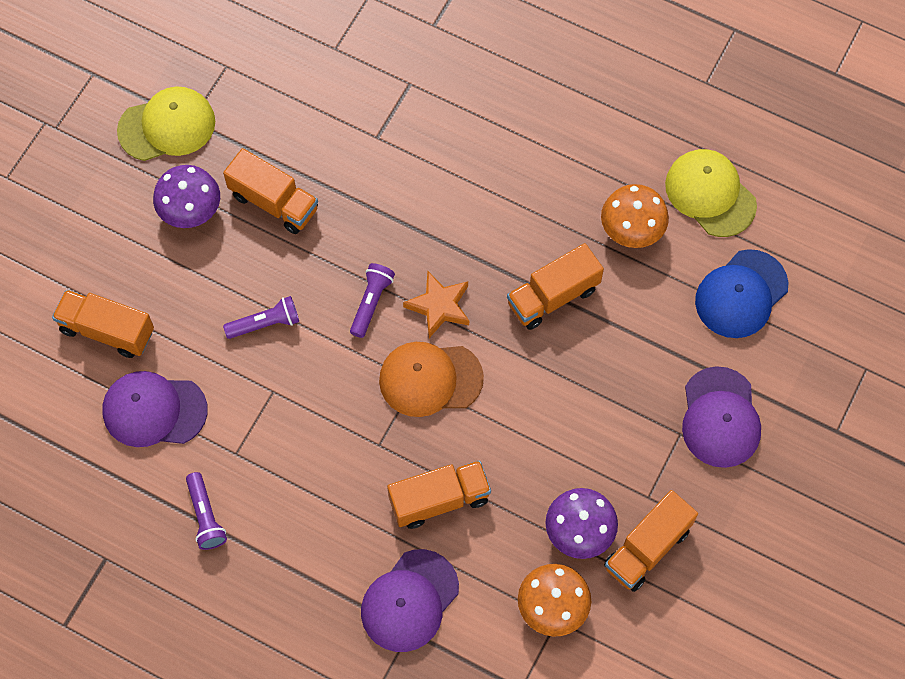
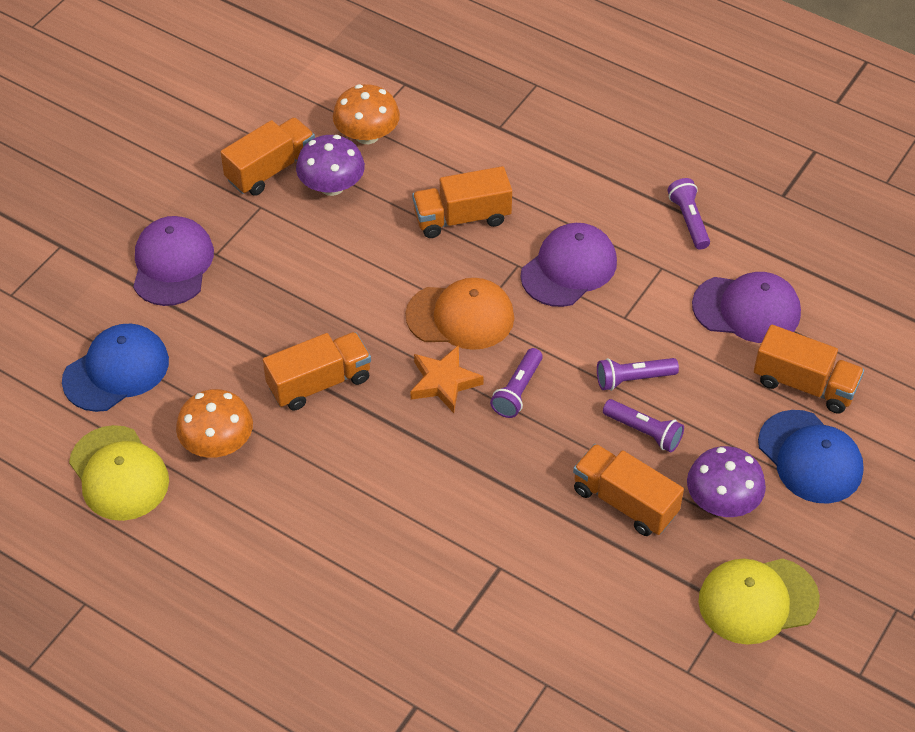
camera: 175 degrees left, 15 degrees down
(110, 257) = (810, 457): none -> blue cap
(256, 270) = (644, 432): none -> purple flashlight
(409, 601) = (497, 147): purple cap -> purple cap (569, 268)

